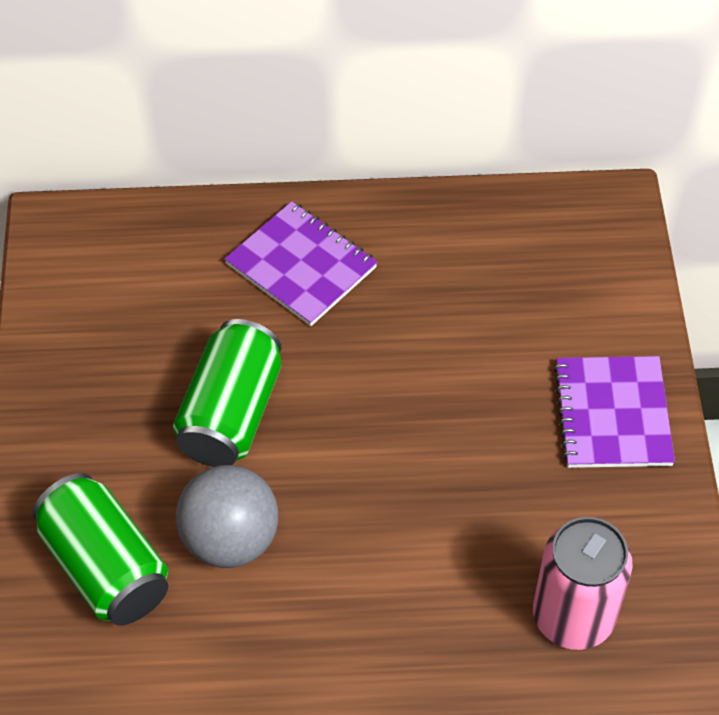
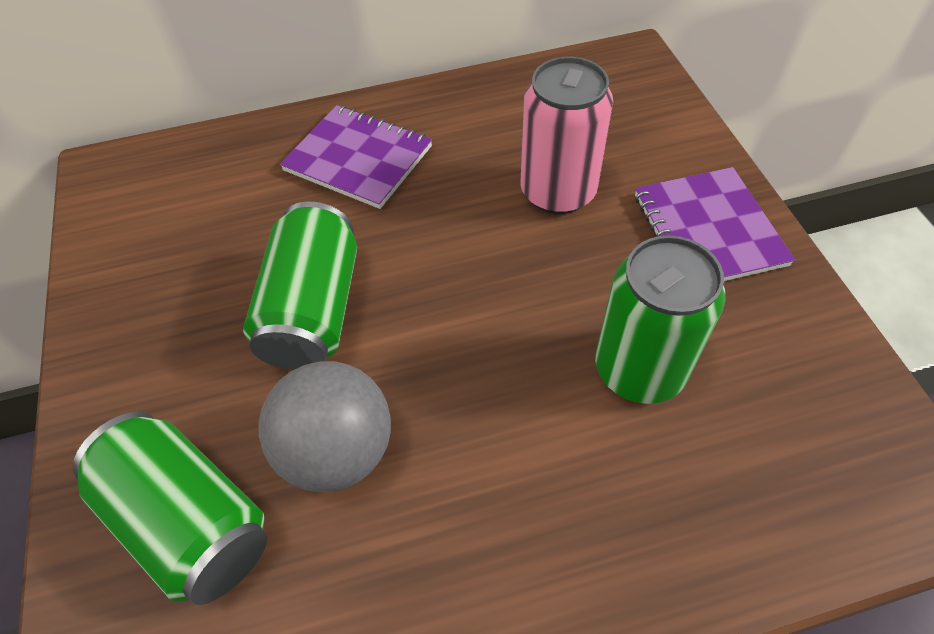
camera: 10 degrees left, 0 degrees up
(500, 528) = (639, 369): none -> green can
(573, 616) = (760, 452): pink can -> pink can (558, 192)

